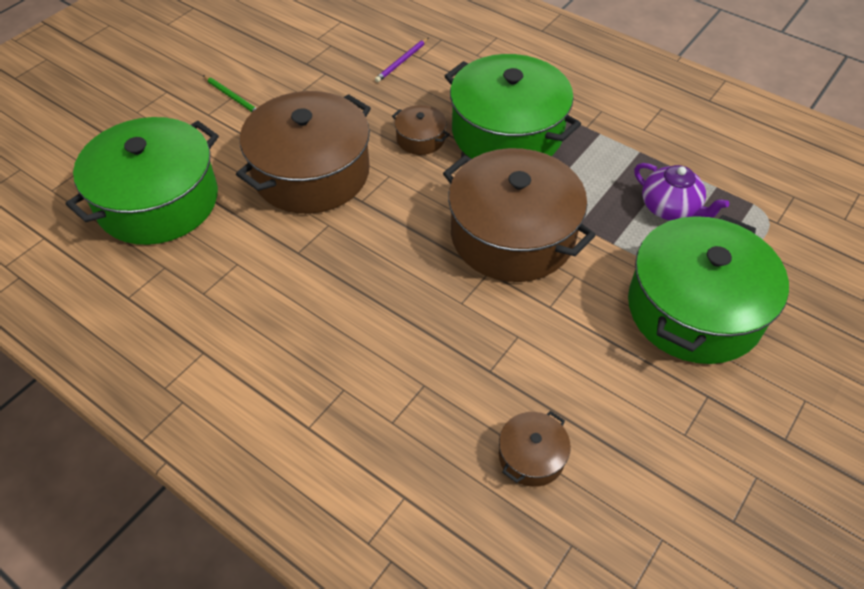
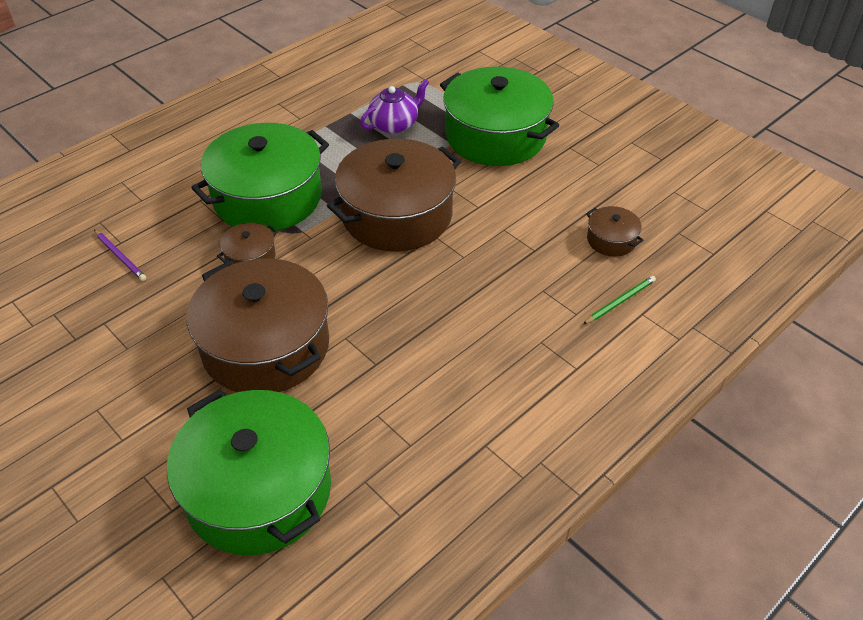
camera: 80 degrees left, 5 degrees down
(233, 97) = (102, 413): green pencil -> green pencil (620, 301)

